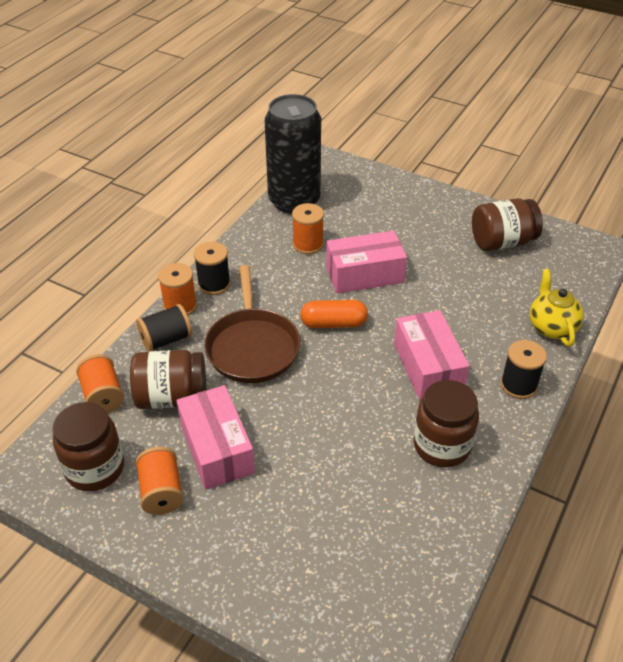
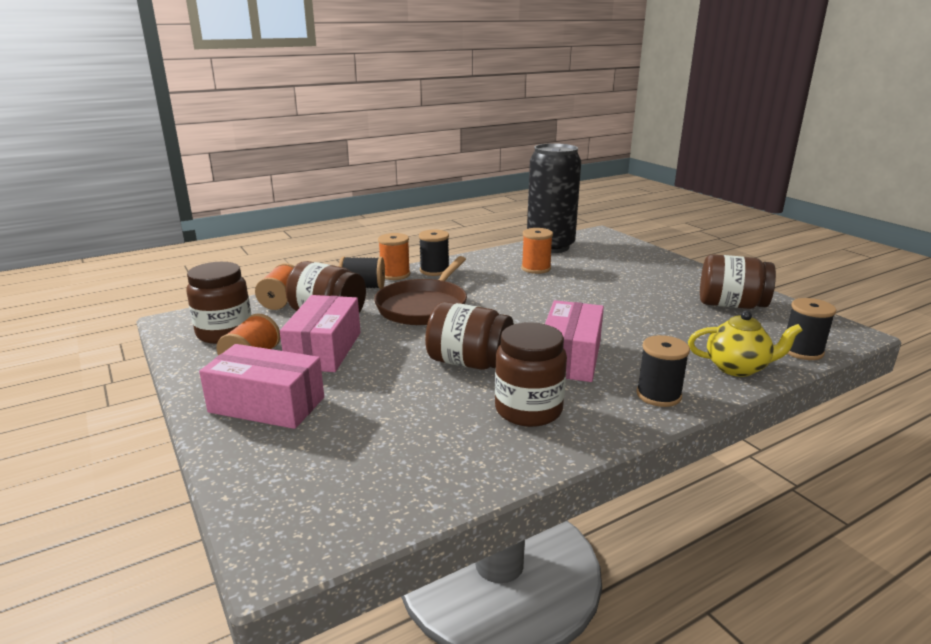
camera: 30 degrees right, 20 degrees down
(334, 323) = (508, 311): orange capsule -> none
(355, 409) = (469, 363): none -> brown jar
(364, 274) = (568, 293): pink box -> pink box (267, 405)
(551, 327) = (737, 368): yellow teapot -> yellow teapot turned 75 degrees clockwise
(582, 286) = (802, 351): none -> black spool

